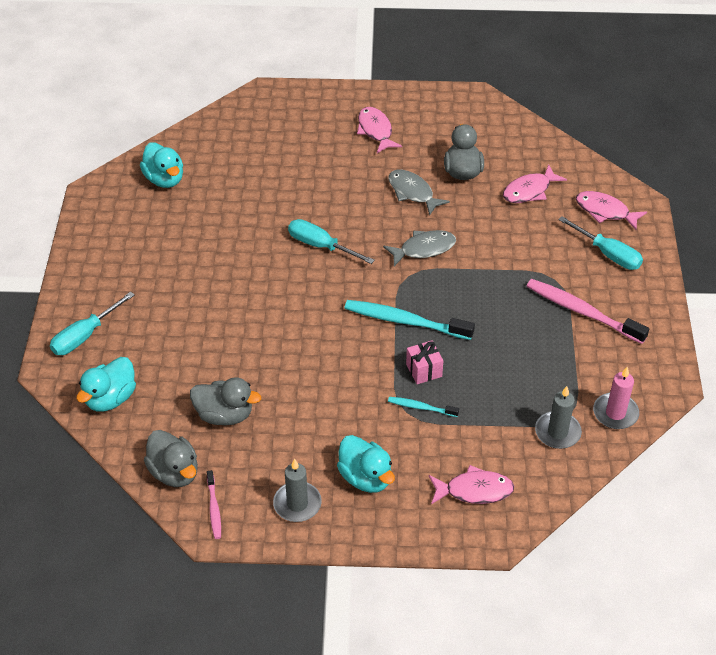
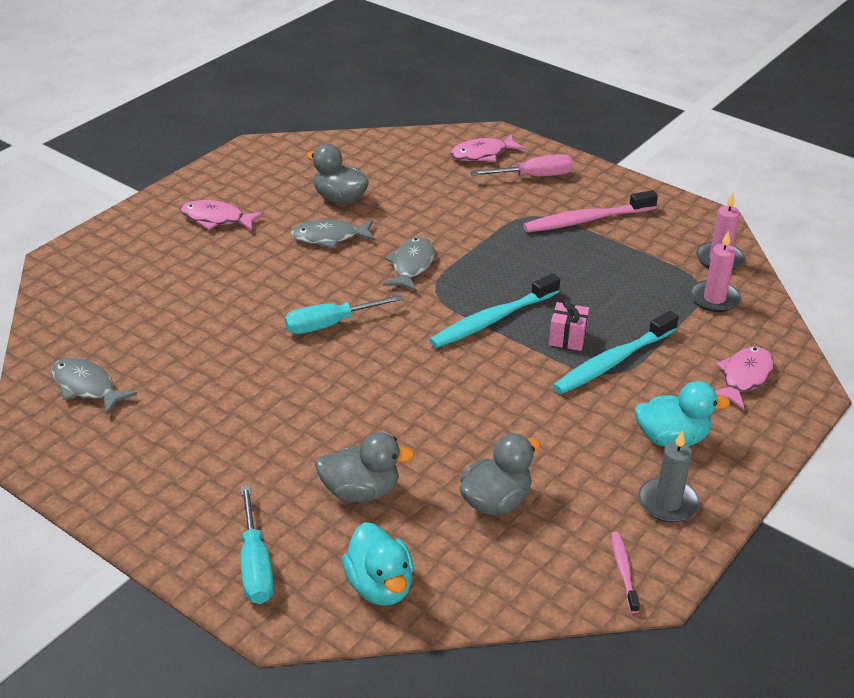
camera: 55 degrees left, 10 degrees down
(164, 179) = (86, 387): turquoise duck -> grey fish
(174, 472) = (543, 580): grey duck -> grey duck (361, 491)
(214, 508) = (623, 571): pink toothbrush -> pink toothbrush turned 120 degrees counterclockwise
(421, 407) = (613, 362): turquoise toothbrush -> turquoise toothbrush, size x1.95
(529, 191) = (410, 177): pink fish -> none
(557, 432) = (714, 299): grey candle -> pink candle
(608, 254) = (534, 176): turquoise screwdriver -> pink screwdriver

